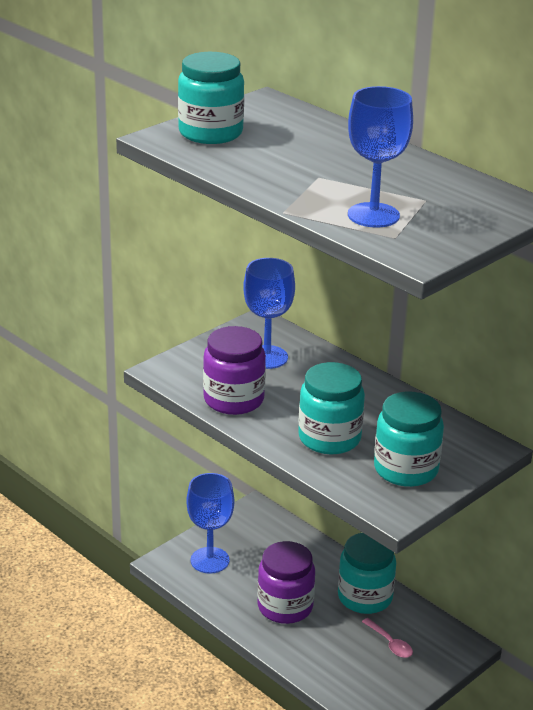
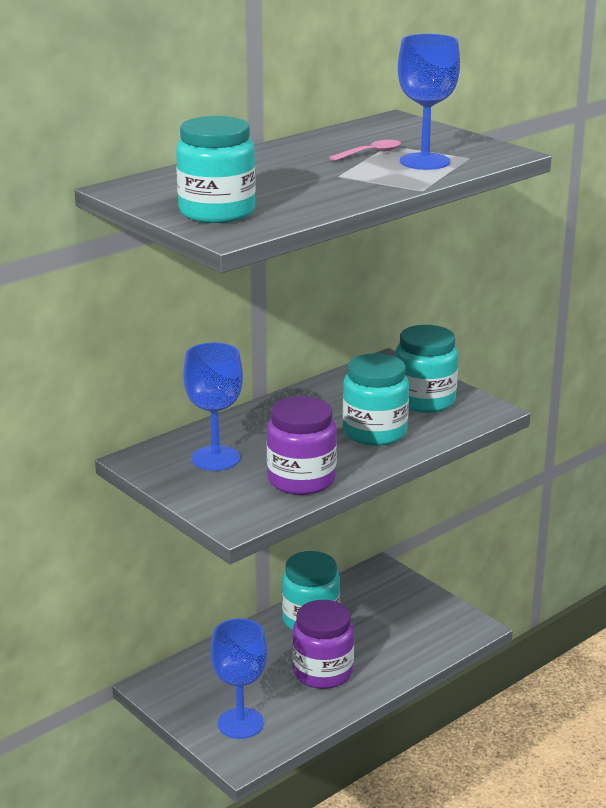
camera: 85 degrees left, 5 degrees down
(390, 643) = (378, 610): pink spoon -> pink spoon (370, 153)

